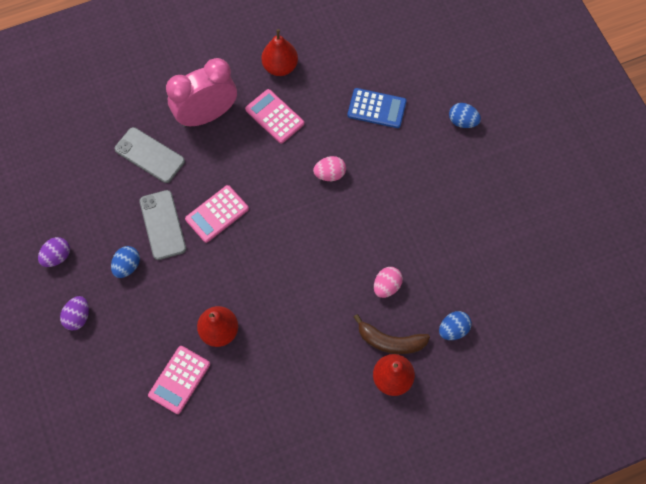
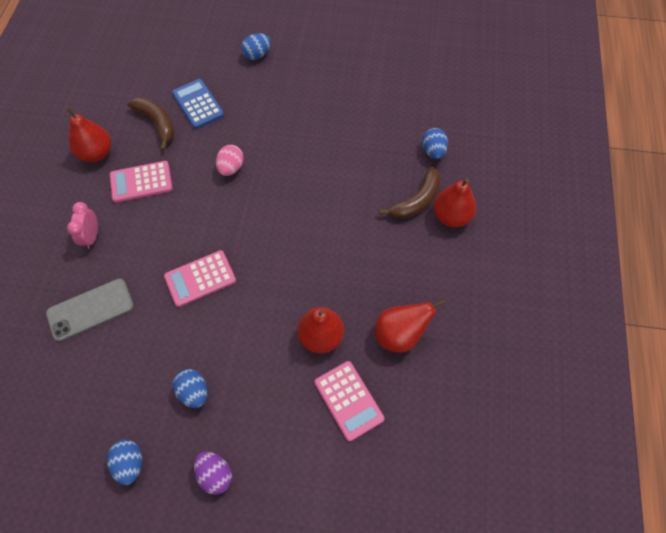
camera: 60 degrees left, 5 degrees down
(57, 256) = (130, 463): purple egg -> blue egg
(162, 225) = (174, 334): grey phone -> none
(207, 115) = (92, 237): pink clock -> pink clock, size x0.48
(217, 214) = (200, 279): pink calculator -> pink calculator turned 75 degrees clockwise
(254, 391) = (399, 335): none -> red pear
(337, 91) = (157, 123): none -> brown banana
(376, 108) = (198, 104): blue calculator -> blue calculator turned 75 degrees counterclockwise
(386, 286) = (365, 178): pink egg -> none

